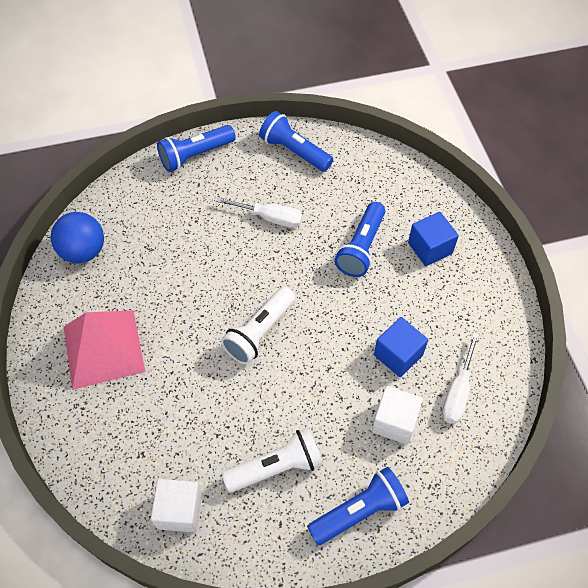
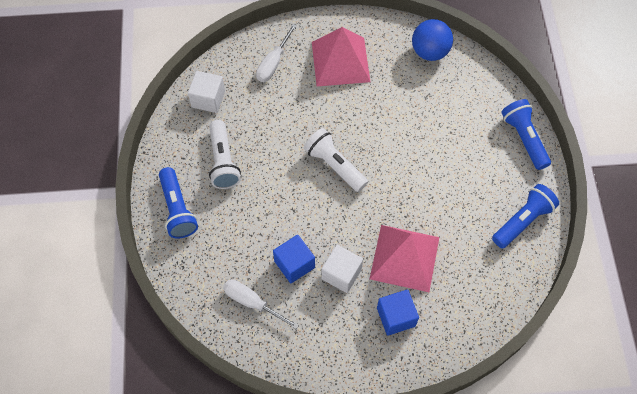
camera: 100 degrees right, 5 degrees up
(269, 218) = (447, 188): white screwdriver -> white screwdriver (273, 63)
(361, 248) = (404, 258): blue flashlight -> pink pyramid
(394, 422) = (238, 248): white cube -> white cube (341, 274)

